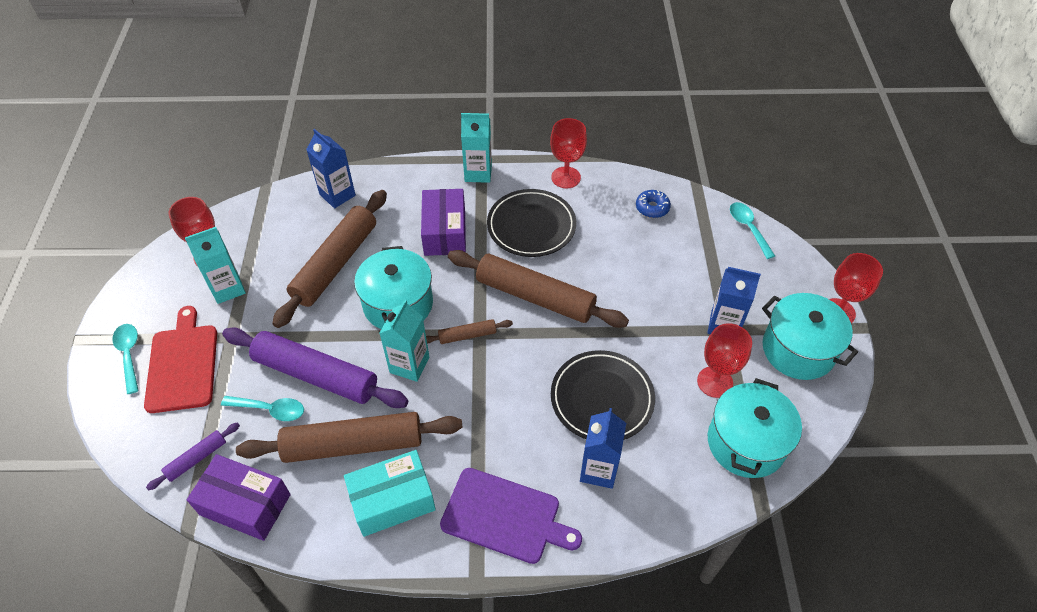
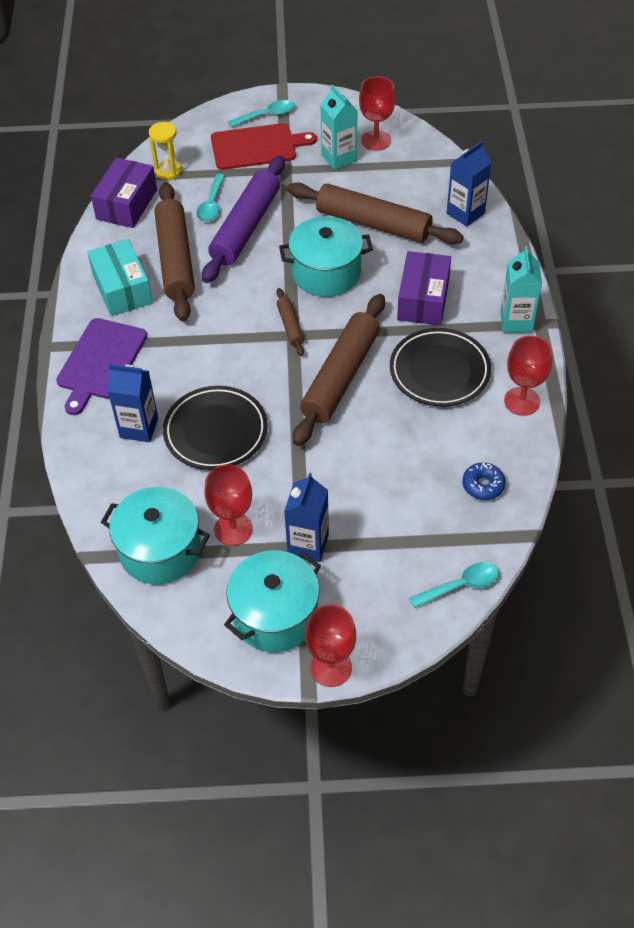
camera: 90 degrees right, 0 degrees up
(196, 459) = (168, 171): purple rolling pin -> yellow hourglass
(409, 365) = (256, 287): turquoise carton -> none
(444, 232) = (423, 300): purple box -> purple box turned 75 degrees counterclockwise

